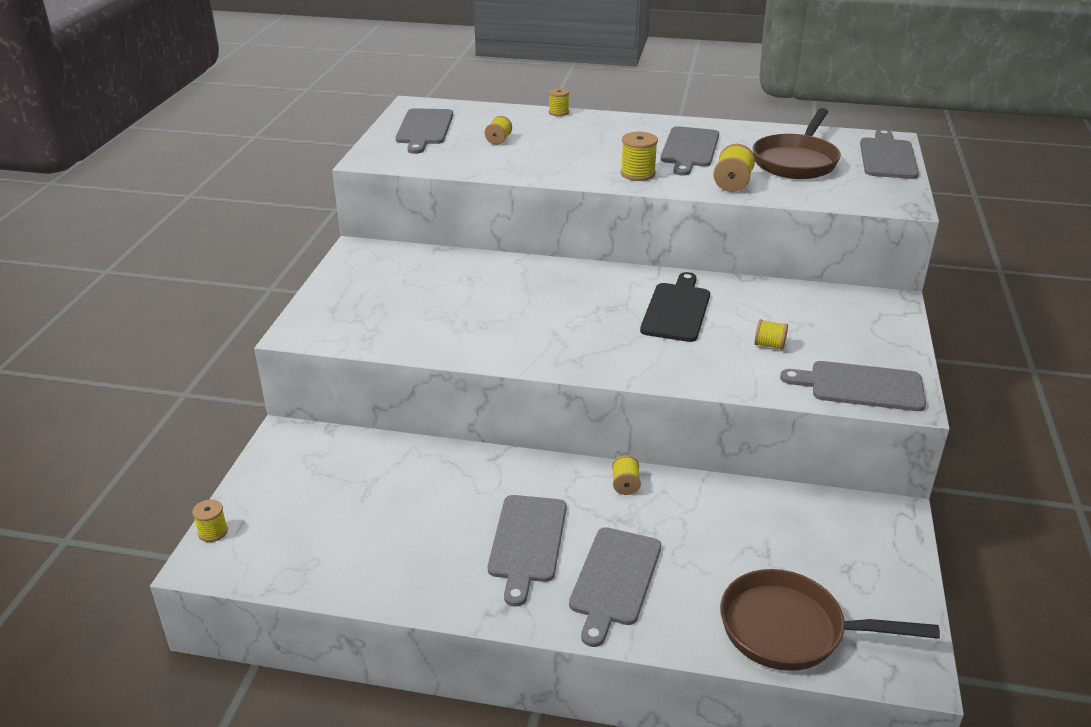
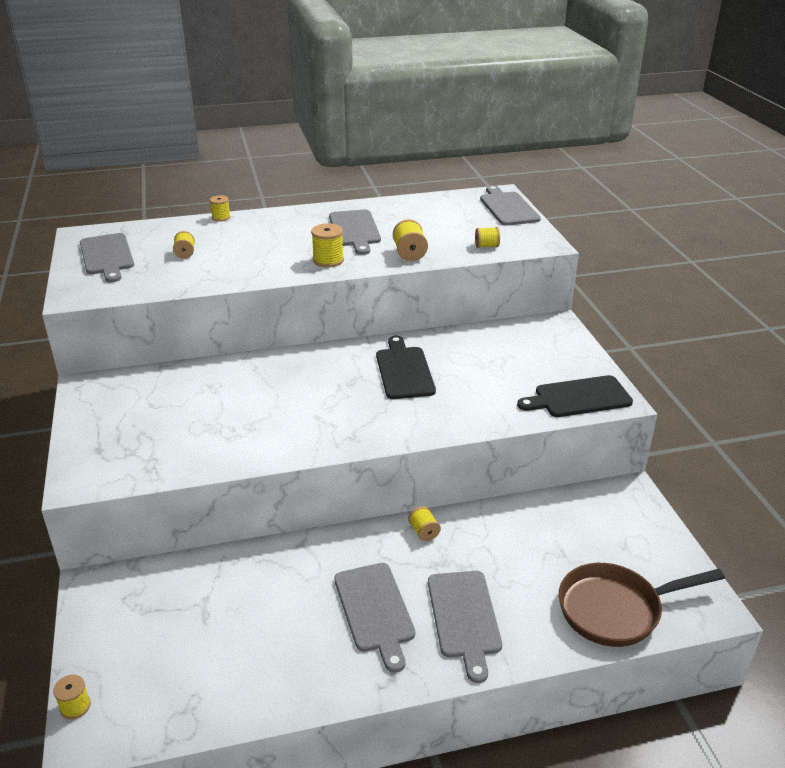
camera: 25 degrees left, 0 degrees up
(769, 345) = (493, 382): yellow spool -> yellow spool (486, 246)
(796, 161) = (444, 224): brown pan -> none
(861, 386) = (578, 397): grey cutting board -> black cutting board

